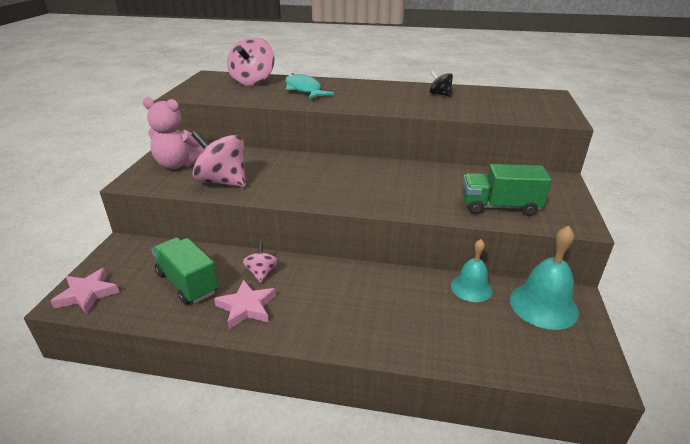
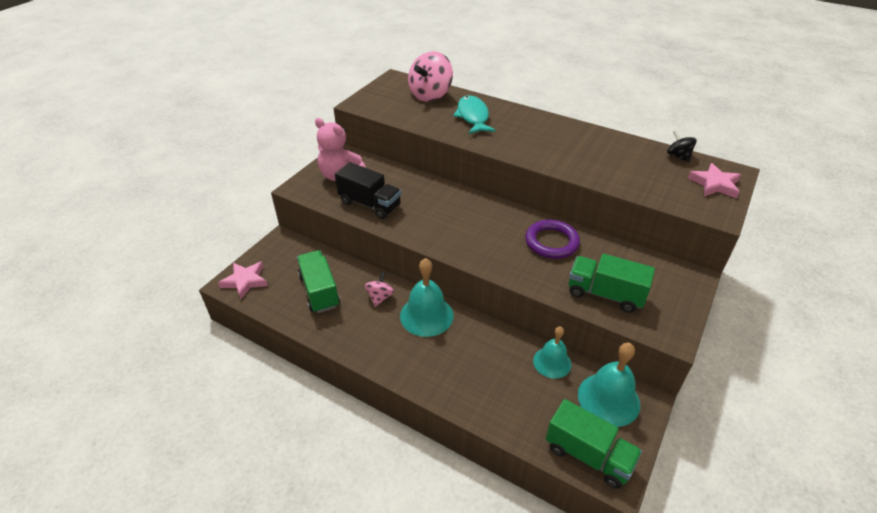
camera: 20 degrees right, 10 degrees up
(223, 182) = (370, 204): pink spinning top -> black truck
(246, 307) = (356, 327): pink star -> pink star (714, 184)
(321, 278) = (426, 315): none -> turquoise bell
(424, 178) = (551, 242): none -> purple ring
(440, 94) = (606, 149): black spinning top -> black spinning top (678, 156)
(560, 362) = (588, 455): none -> green truck

